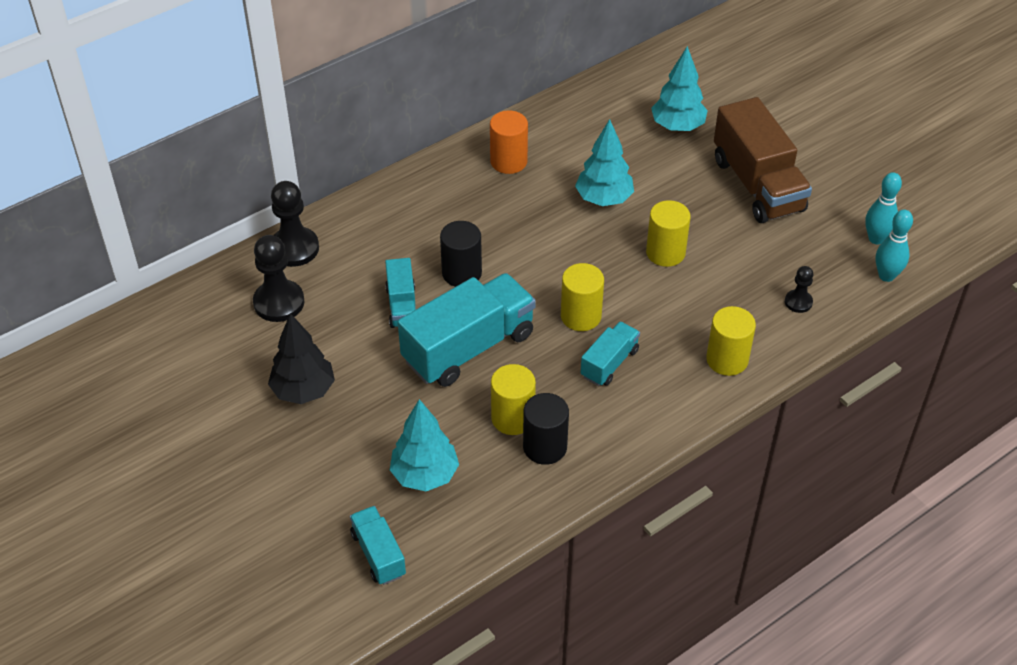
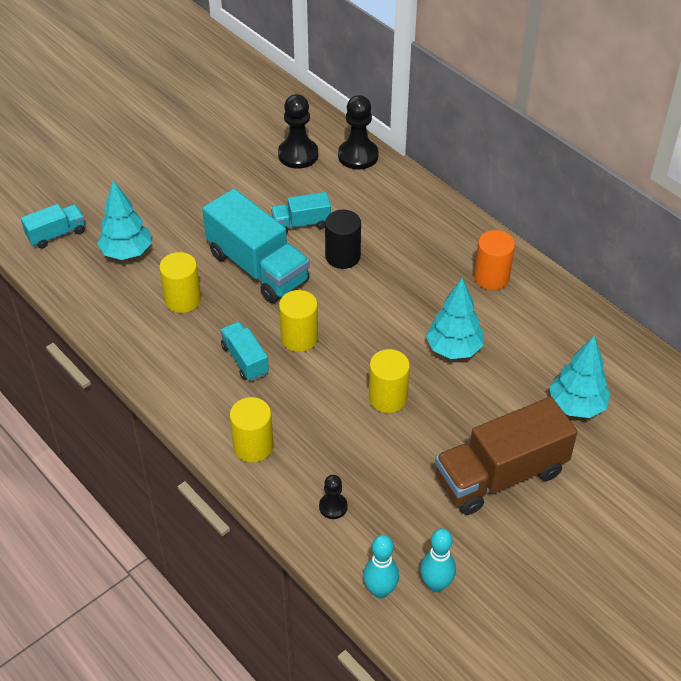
camera: 85 degrees right, 0 degrees up
(304, 391) = (209, 179): black tree -> none
(545, 447) = (152, 321): black cylinder -> none
(609, 363) = (245, 360): turquoise truck -> turquoise truck turned 150 degrees counterclockwise

